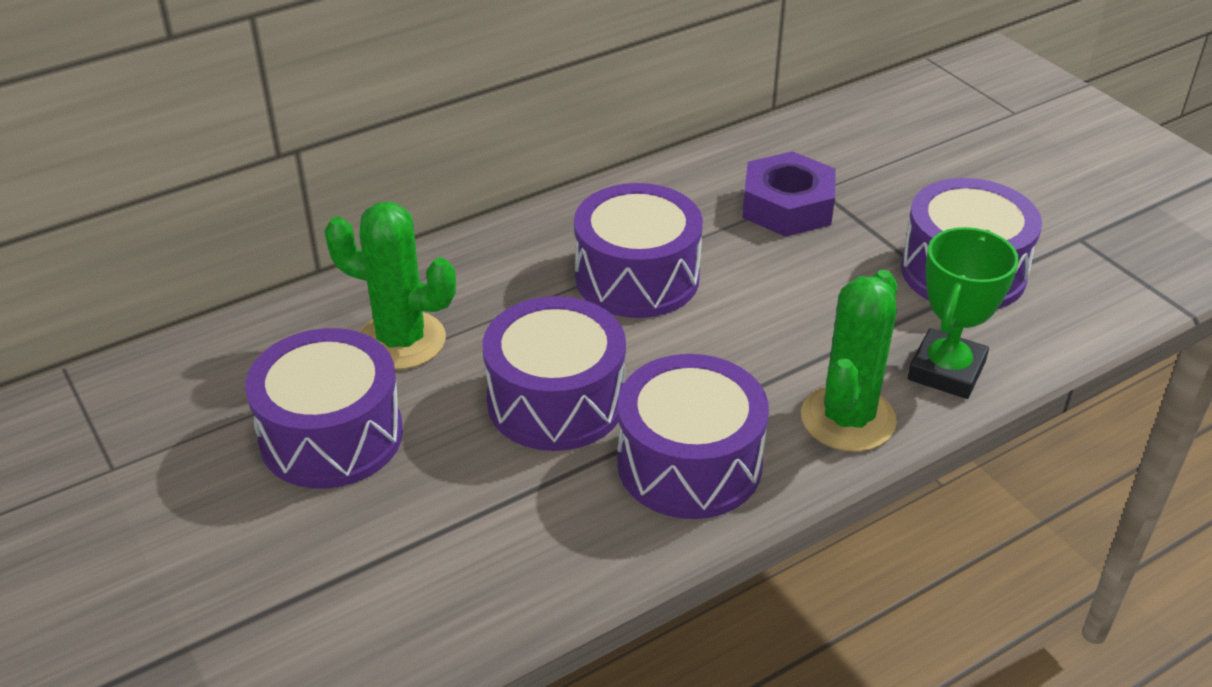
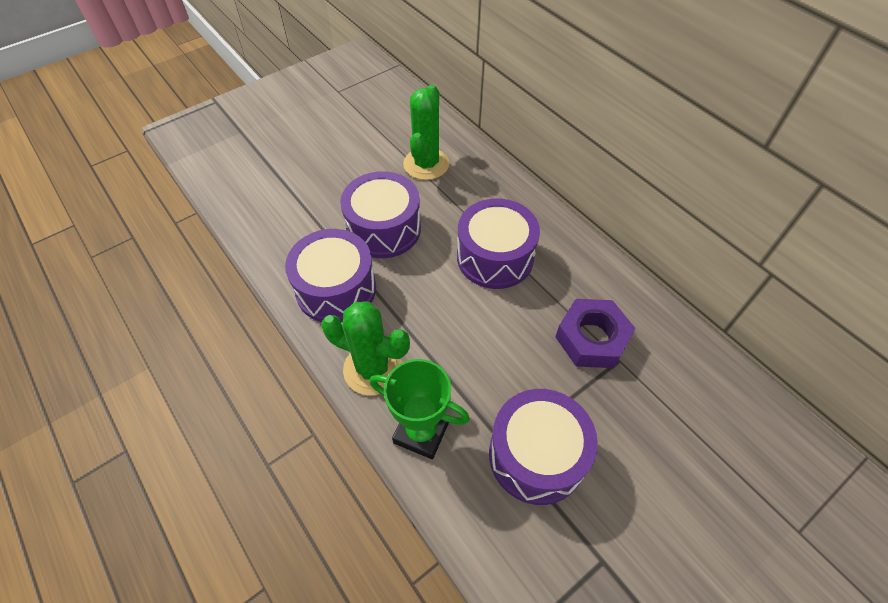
camera: 85 degrees right, 15 degrees up
(331, 435) = (357, 151): purple drum -> none

